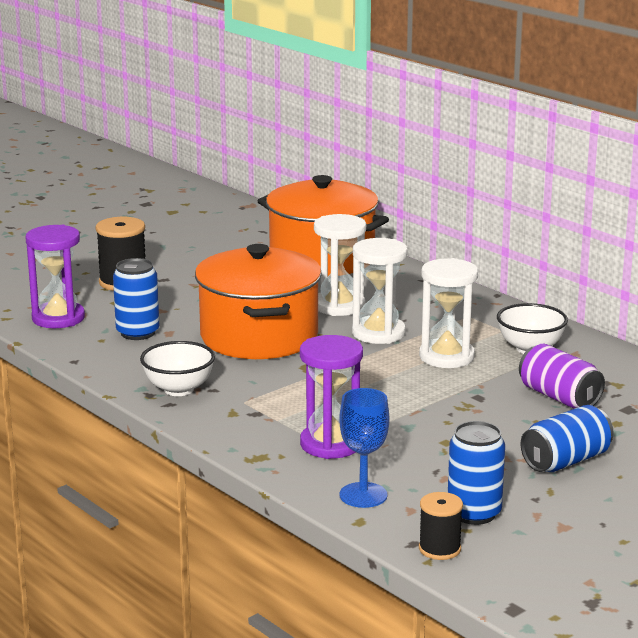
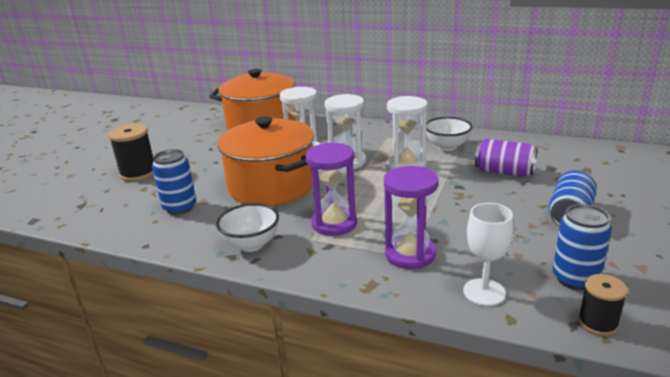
camera: 25 degrees left, 5 degrees up
(58, 318) = (106, 213): purple hourglass -> purple hourglass (334, 223)
(363, 495) = (484, 292): blue goblet -> white goblet

